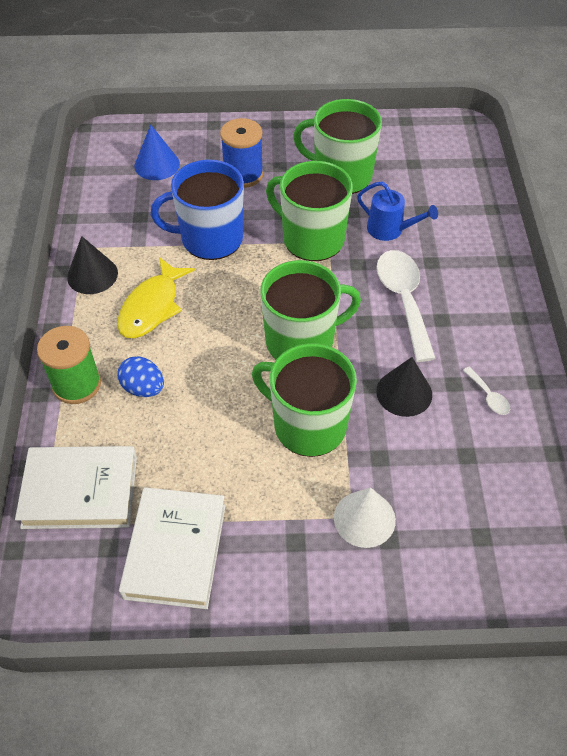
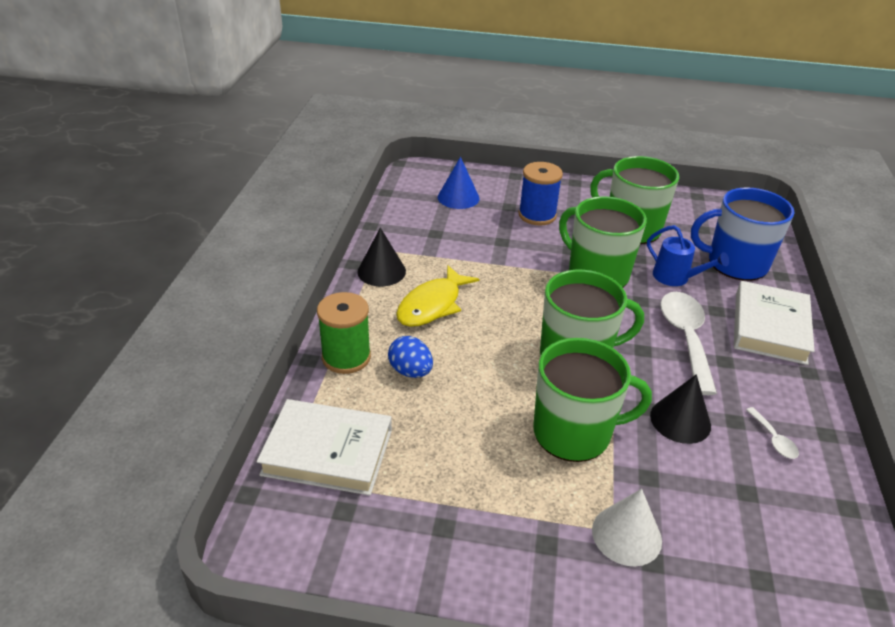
camera: 10 degrees right, 15 degrees down
(175, 551) = (414, 527): white book -> white book (769, 327)
(210, 238) = (498, 259): blue mug -> blue mug (735, 263)
(308, 425) = (574, 433): green mug -> green mug turned 135 degrees clockwise

